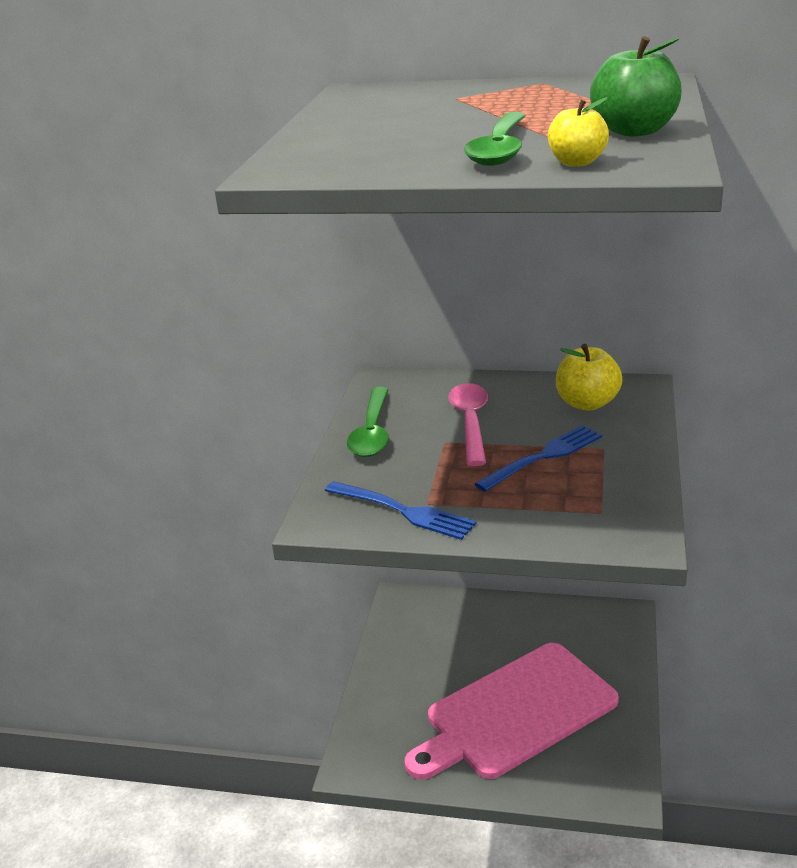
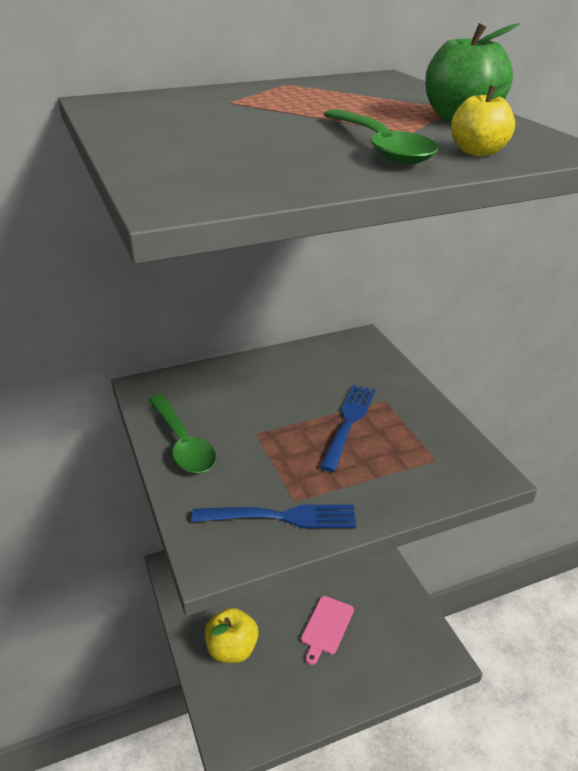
camera: 35 degrees left, 5 degrees up
(470, 422) = (261, 408): pink spoon -> none
(515, 713) = (326, 627): pink cutting board -> pink cutting board, size x0.41
(587, 403) = (337, 364): yellow apple -> yellow apple (232, 649)

